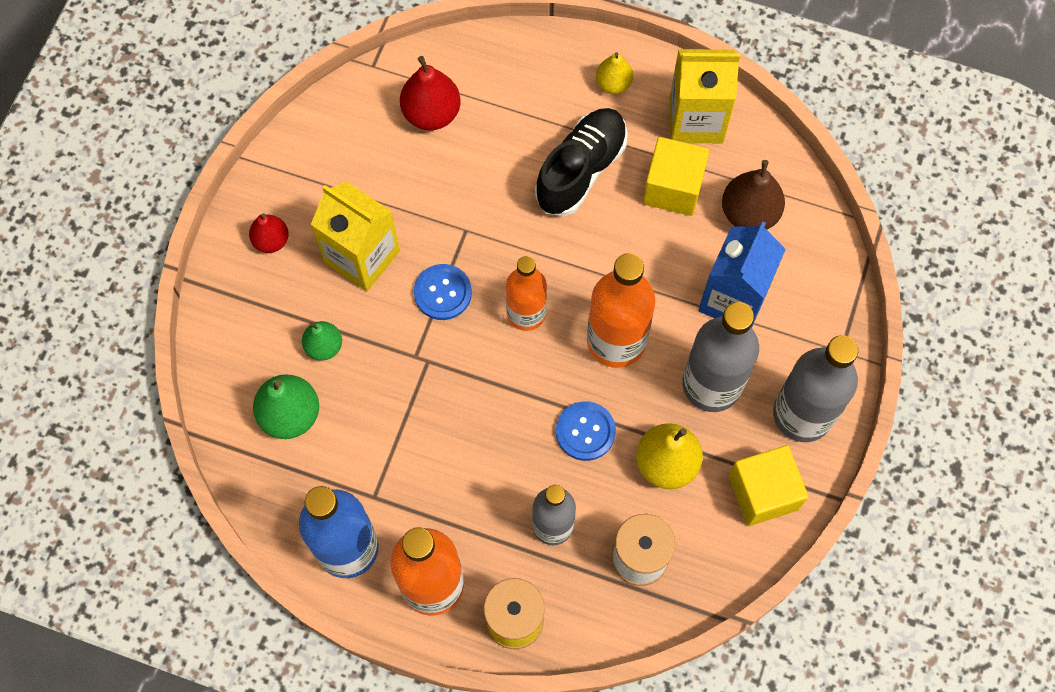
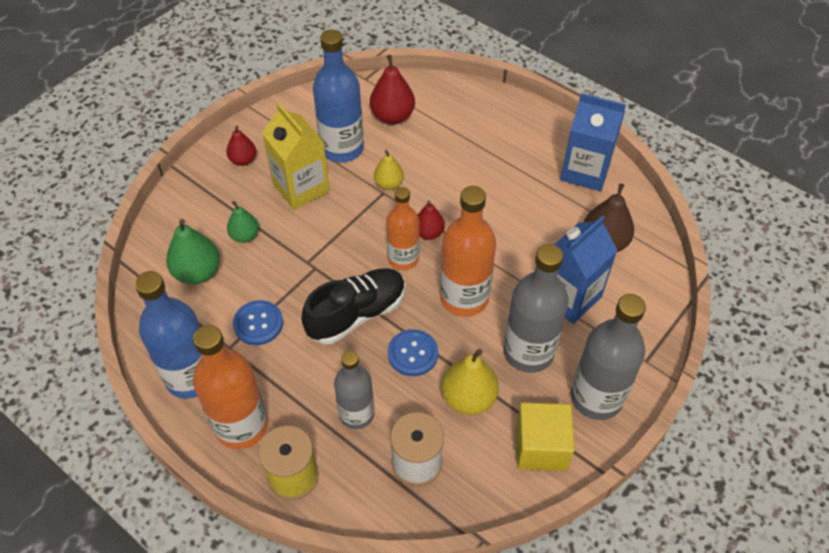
camera: 20 degrees right, 15 degrees down
(388, 183) = (342, 148): none -> blue bottle
(443, 293) = (347, 227): blue button -> blue button (258, 323)
(542, 268) = (428, 233): none -> red pear
(581, 170) = (485, 179): black shoe -> black shoe (356, 314)
(613, 84) = (532, 133): yellow pear -> yellow pear (389, 184)
(673, 188) = (550, 209): yellow cube -> none
(696, 120) = (585, 171): yellow carton -> blue carton

